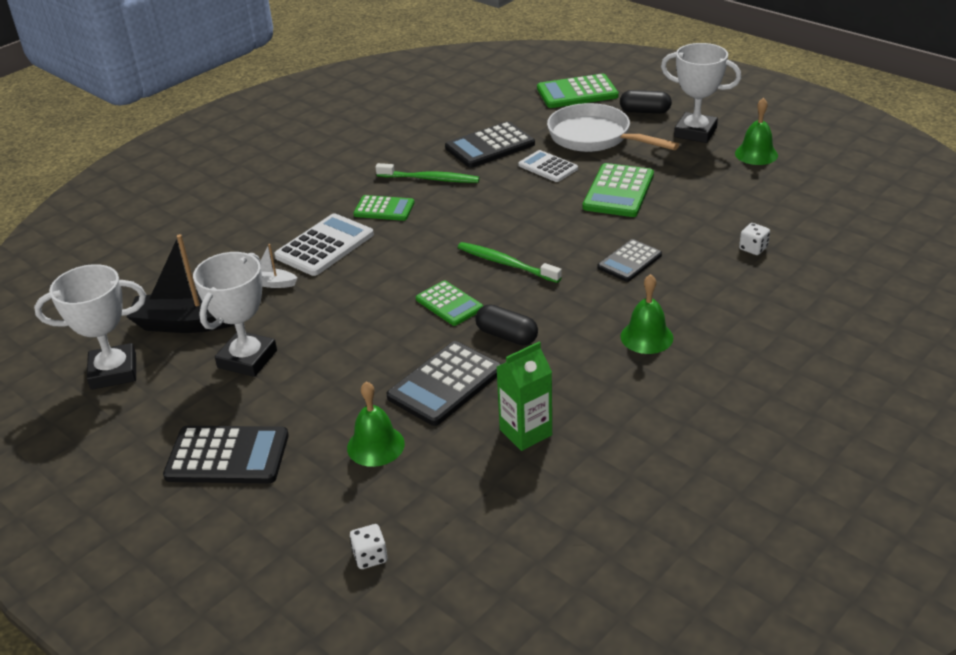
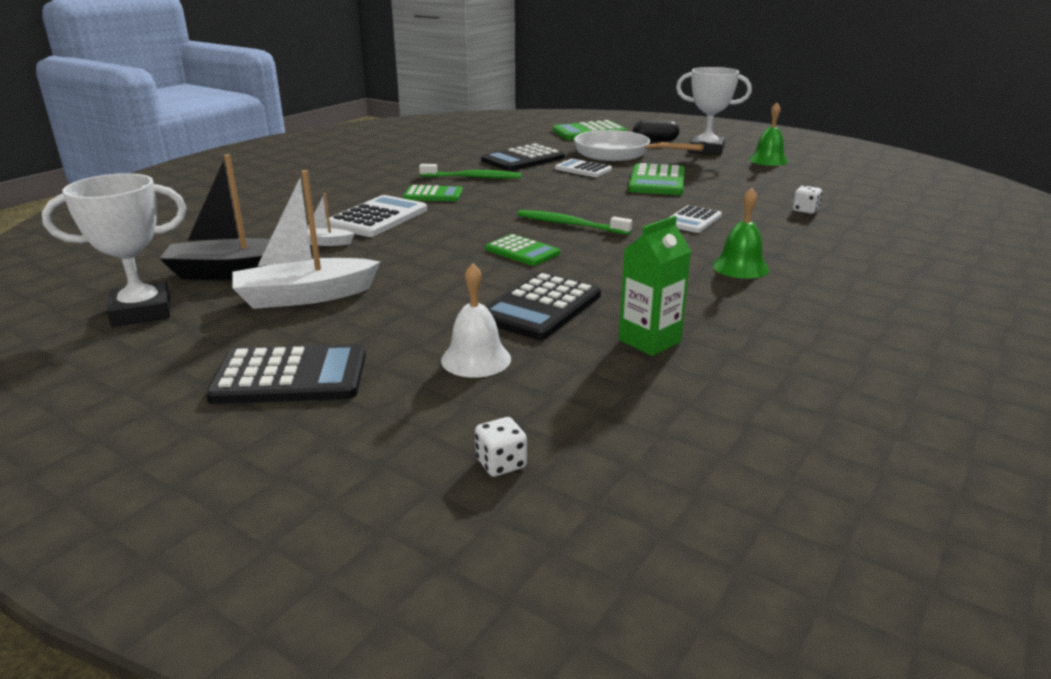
camera: 10 degrees left, 10 degrees down
(247, 359) = (305, 296): white trophy -> white boat
(375, 445) = (476, 359): green bell -> white bell
(507, 336) = (593, 271): black capsule -> none
(629, 261) = (692, 220): black calculator -> white calculator

